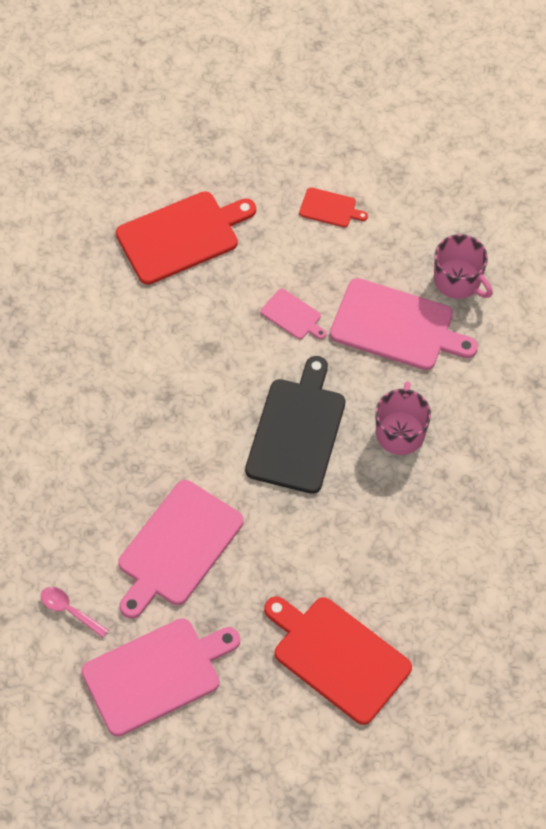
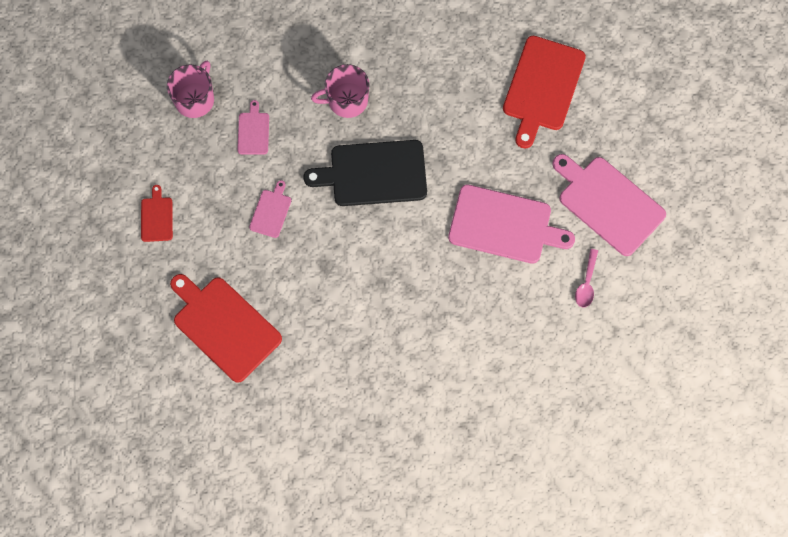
camera: 110 degrees left, 10 degrees up
(396, 326) = (253, 131): pink cutting board -> pink cutting board, size x0.48

